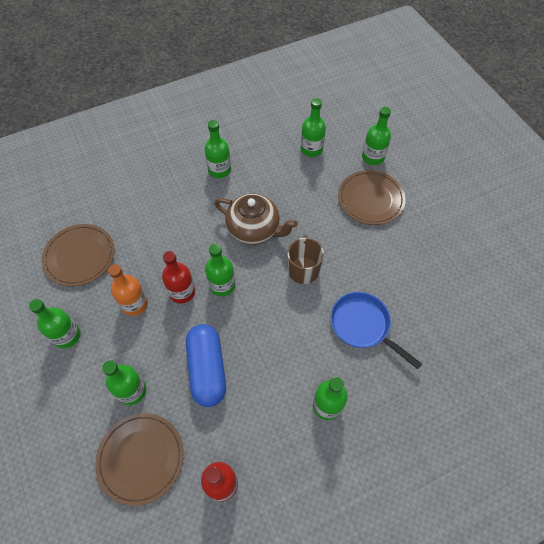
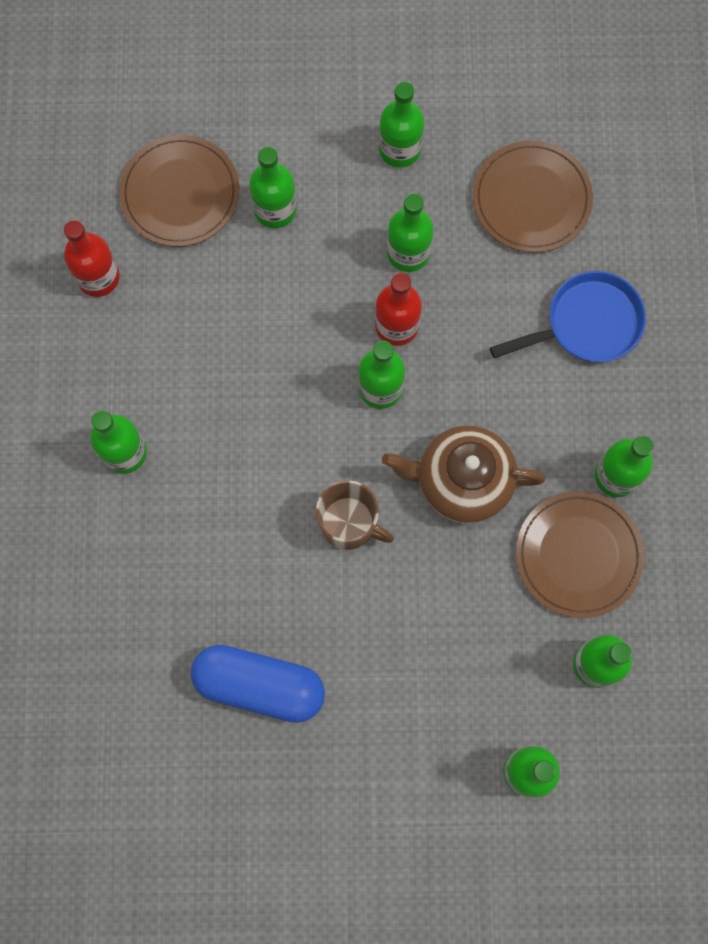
camera: 115 degrees right, 15 degrees up
(134, 304) = (408, 253): orange bottle -> green bottle
(207, 369) = (256, 316): blue capsule -> blue capsule (259, 685)
(254, 229) = (462, 481): brown teapot -> brown teapot turned 45 degrees clockwise
(363, 326) = (211, 565): blue pan -> blue pan (587, 324)
(370, 199) = (434, 712): brown plate -> brown plate (578, 555)

